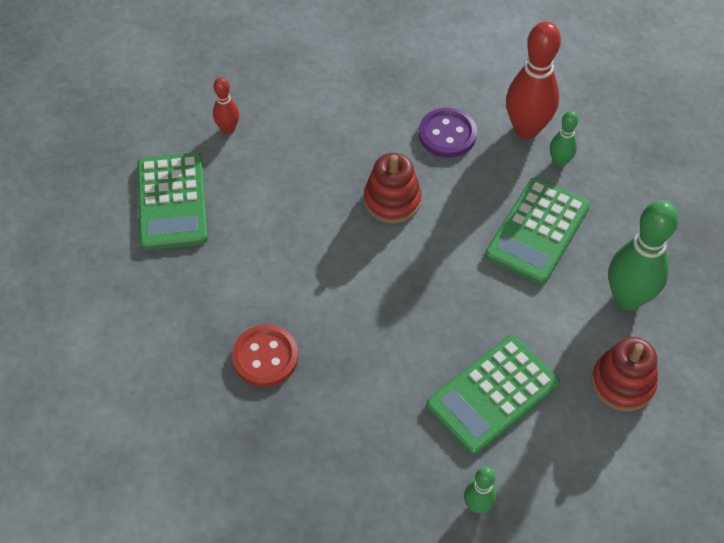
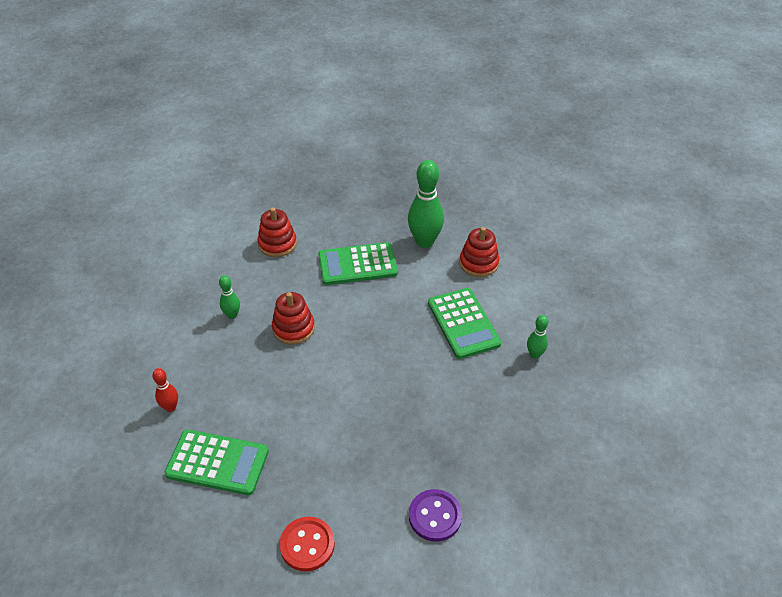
camera: 70 degrees left, 10 degrees down
(265, 357) = (385, 437): red button -> red button (307, 545)
(447, 134) = (257, 283): purple button -> purple button (435, 516)
(526, 129) = (277, 244): red bowling pin -> red stacking toy
(537, 231) = (357, 264): green calculator -> green calculator turned 120 degrees clockwise
(559, 162) = (312, 237): green bowling pin -> green bowling pin (232, 315)

